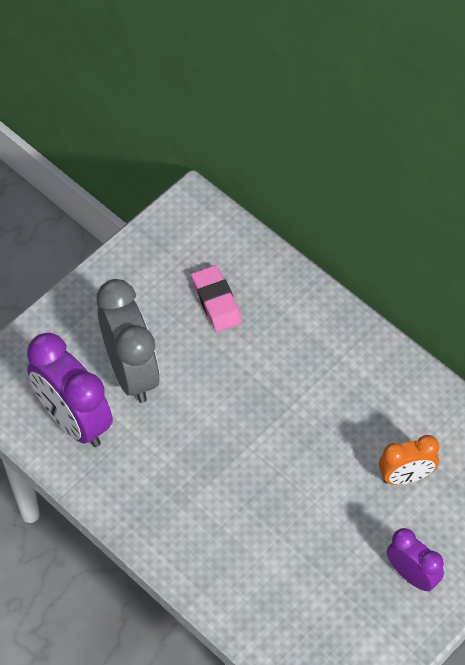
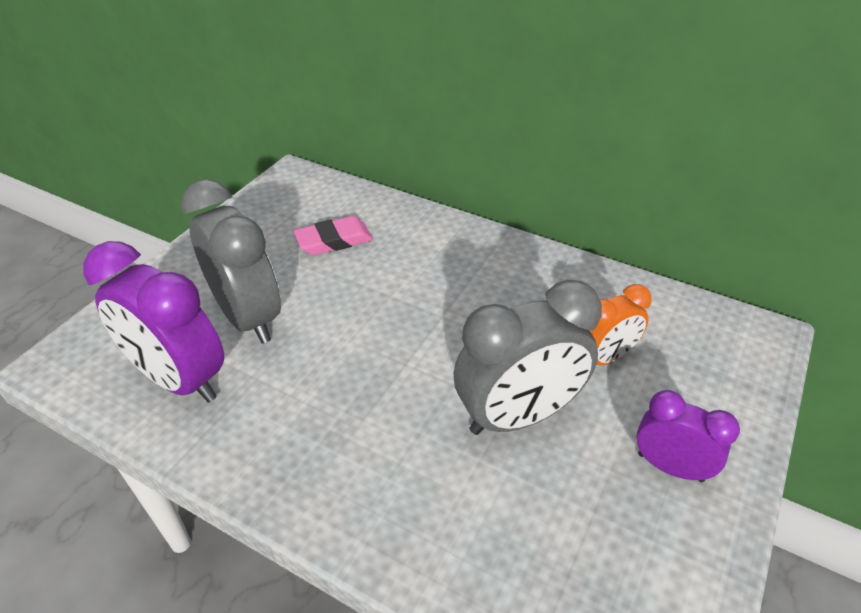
camera: 15 degrees left, 15 degrees down
(216, 301) = (334, 240): pink eraser -> pink eraser turned 75 degrees counterclockwise
(319, 510) = (518, 416): none -> grey clock

